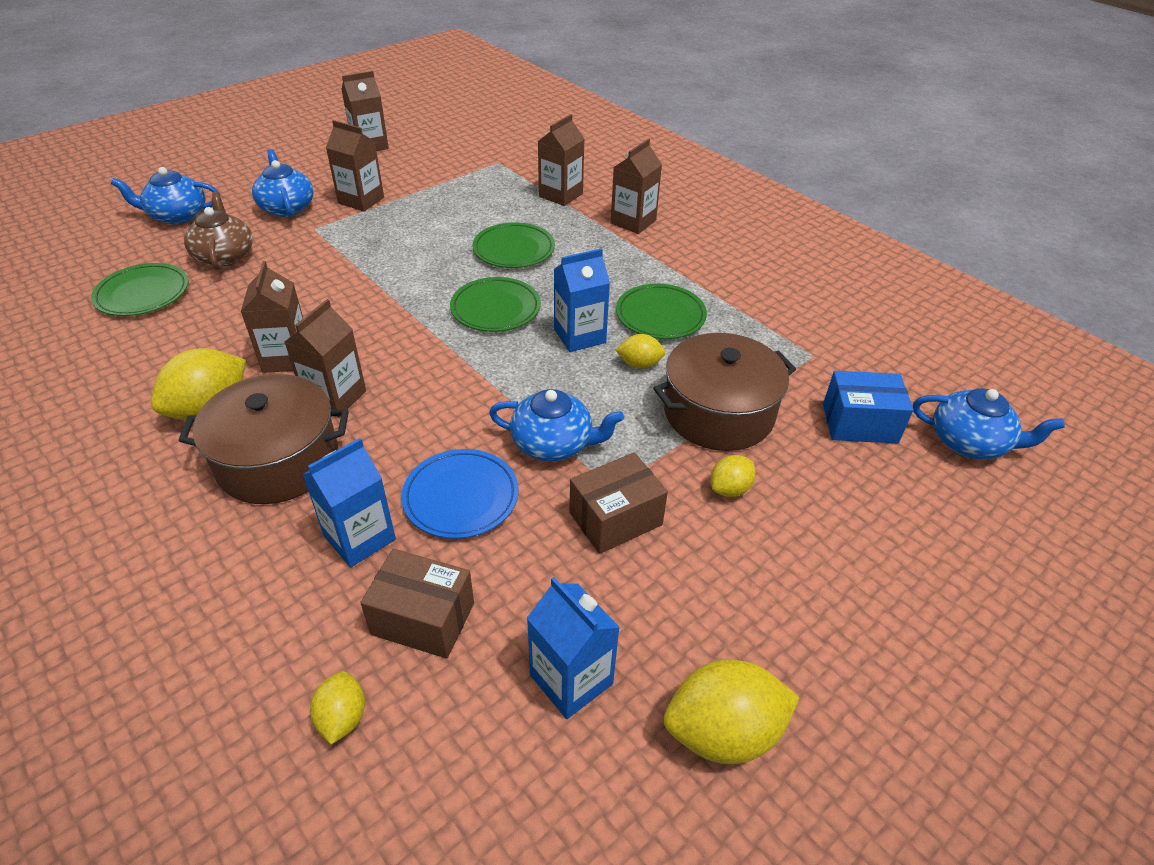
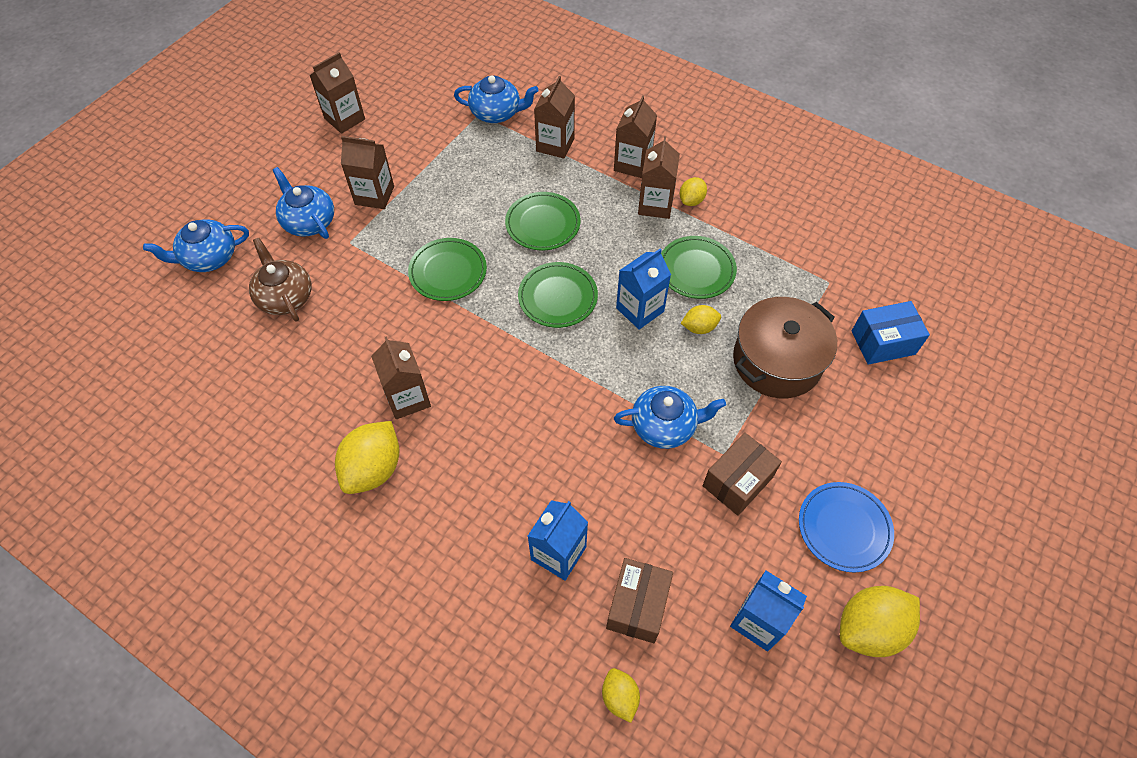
camera: 15 degrees left, 15 degrees up
(143, 294) = (236, 361): green plate -> green plate (448, 272)
(278, 460) = (458, 502): brown pot -> none
(335, 397) = (470, 428): brown carton -> brown carton (655, 205)
(423, 618) = (637, 606): brown box -> brown box turned 75 degrees counterclockwise
(461, 497) = (616, 495): blue plate -> blue plate (844, 528)
(730, 489) = (809, 431): yellow lemon -> yellow lemon (691, 200)
(969, 442) = (965, 339): blue teapot -> blue teapot (496, 113)

